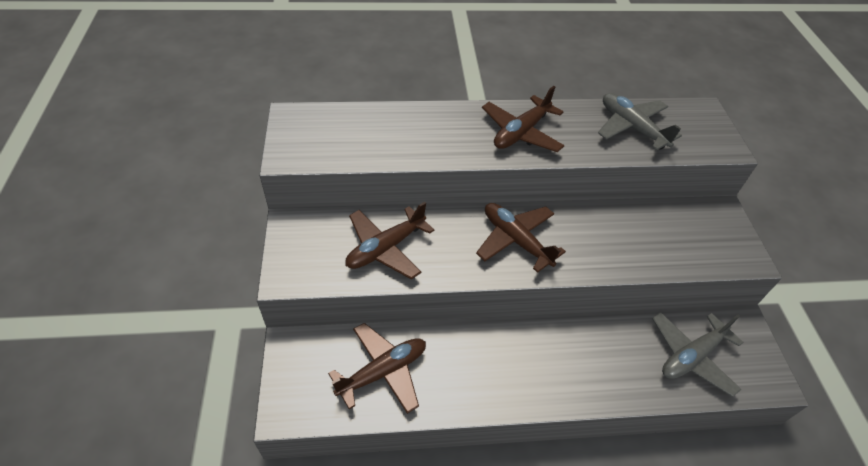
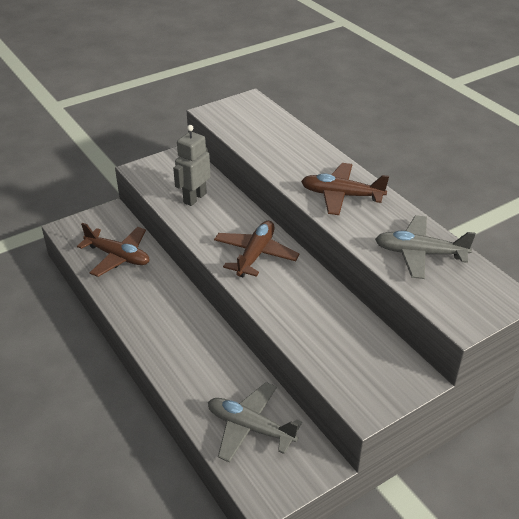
camera: 65 degrees right, 10 degrees down
(385, 248) = (194, 198): brown plane -> grey robot
(632, 127) = (419, 253): grey plane -> grey plane turned 105 degrees counterclockwise

